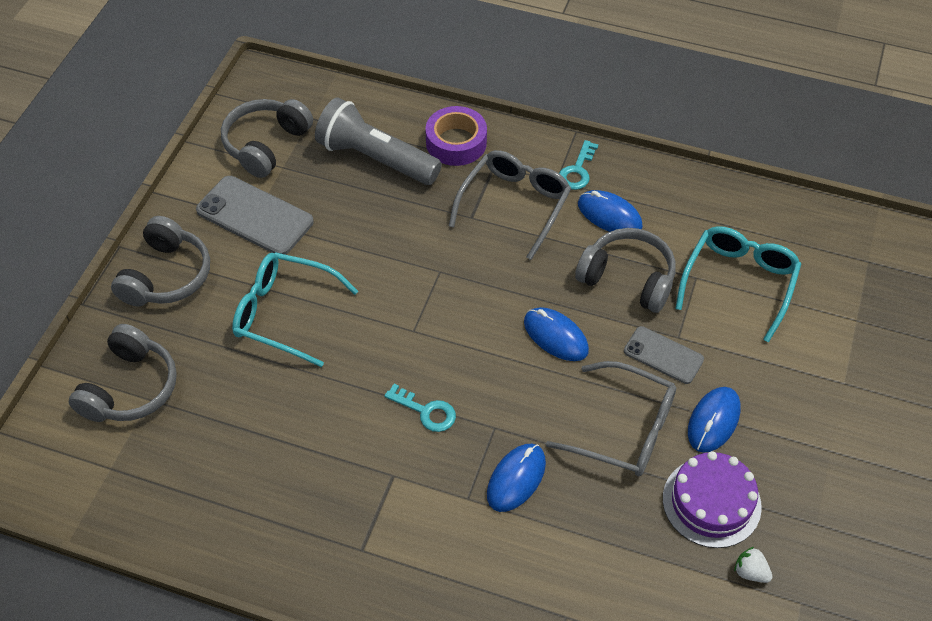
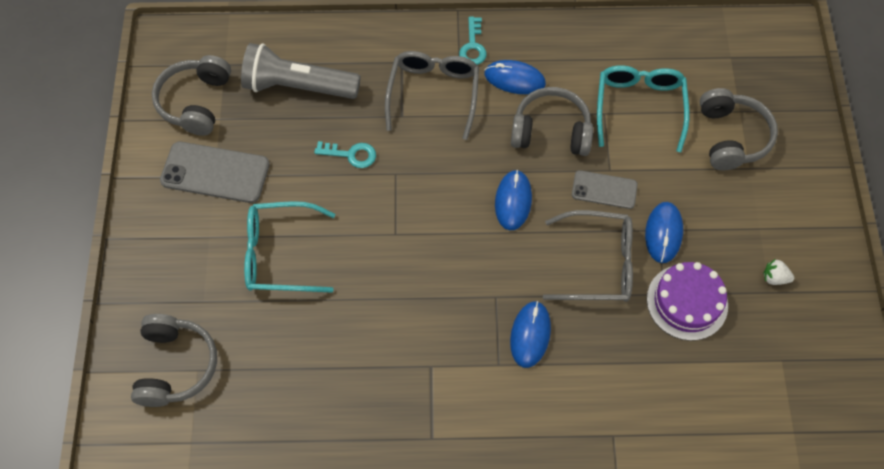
camera: 20 degrees left, 10 degrees up
(166, 276) = (161, 253): grey headphones -> grey headphones (731, 137)
(426, 411) = (435, 301): turquoise key -> turquoise key (351, 154)
(456, 143) = (361, 51): purple tape -> none
(555, 336) = (513, 201): blue mouse -> blue mouse turned 75 degrees clockwise
(750, 572) = (736, 349): white strawberry -> white strawberry (774, 278)

